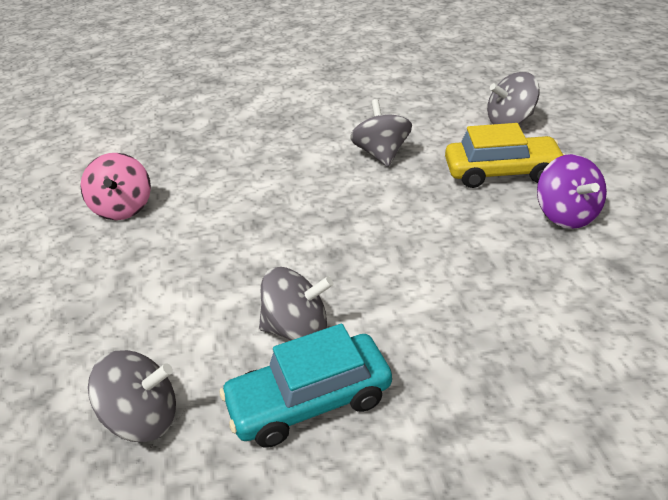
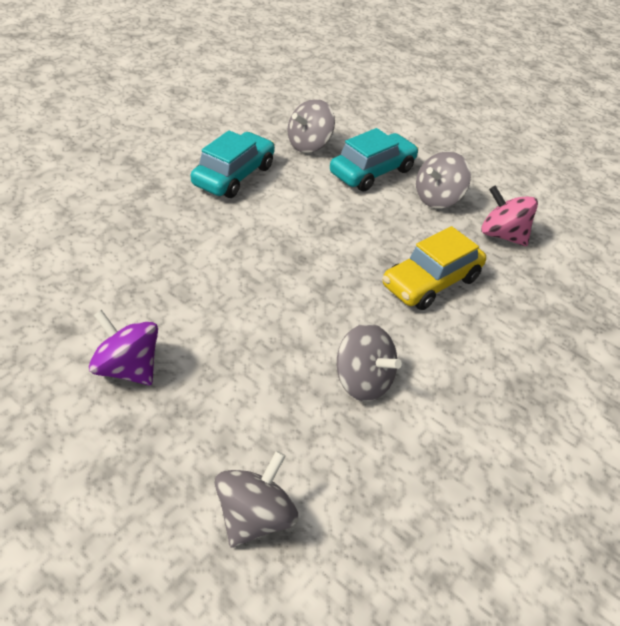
camera: 135 degrees right, 5 degrees up
(129, 329) = (372, 172): none -> turquoise car
(297, 329) = (275, 203): grey spinning top -> grey spinning top (438, 199)
(501, 172) = (217, 405): yellow car -> yellow car (431, 282)

